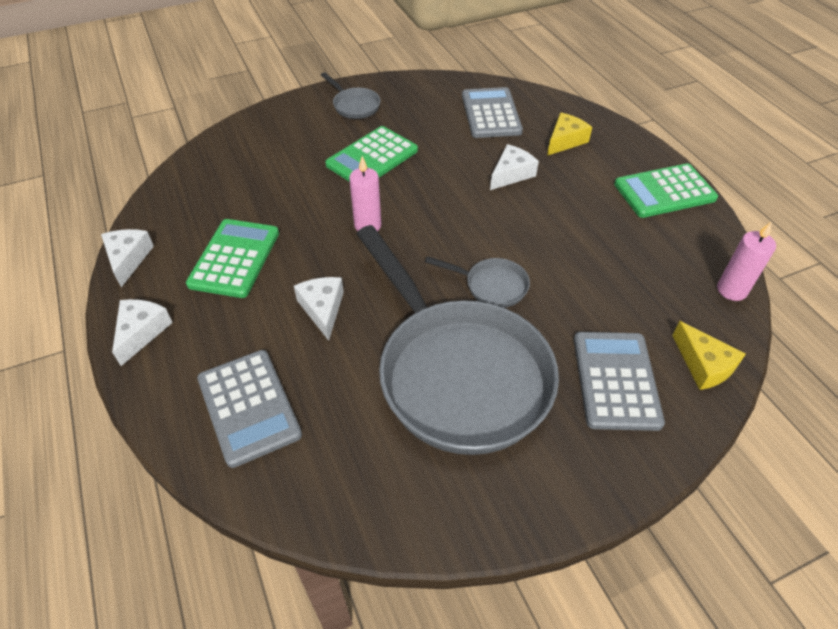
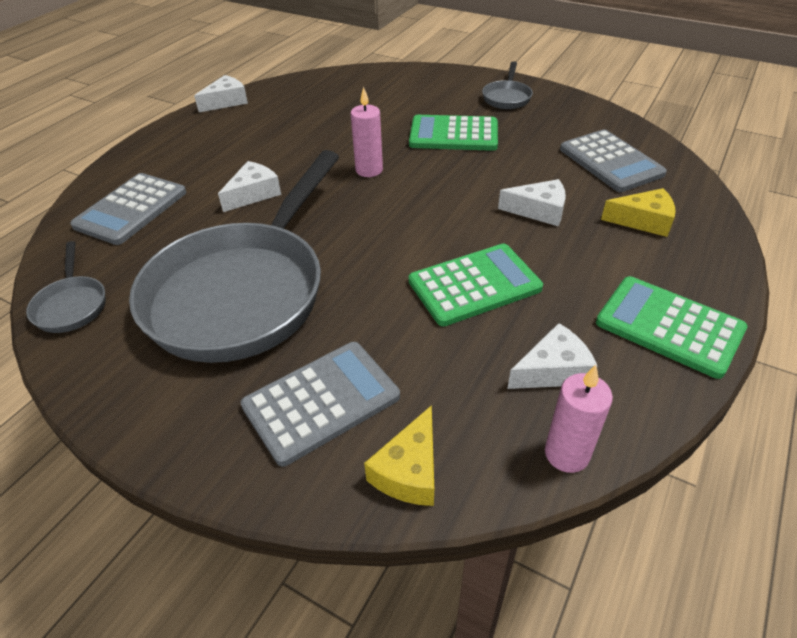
camera: 55 degrees right, 5 degrees down
(141, 332) = (166, 138): white cheese -> white cheese (553, 370)
(235, 258) = (268, 135): green calculator -> green calculator (474, 285)
(491, 114) = (610, 162): grey calculator -> grey calculator turned 105 degrees clockwise
(491, 286) = (369, 265): grey pan -> grey pan (72, 305)

